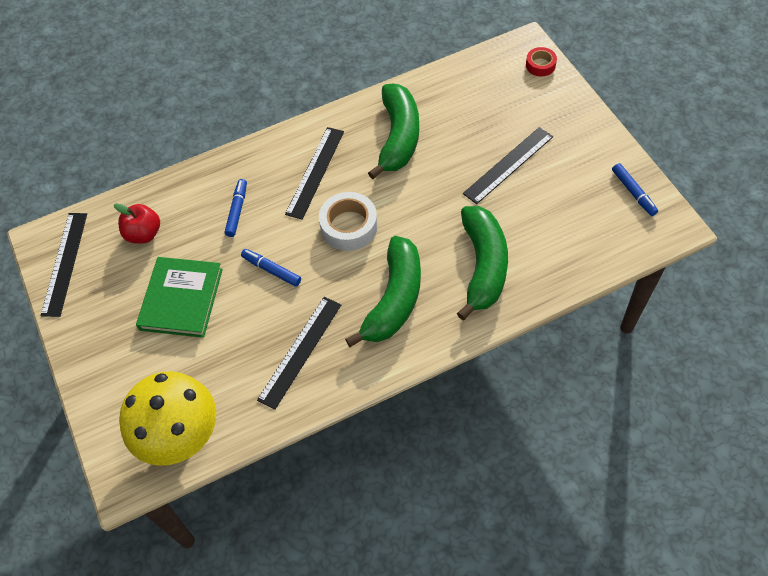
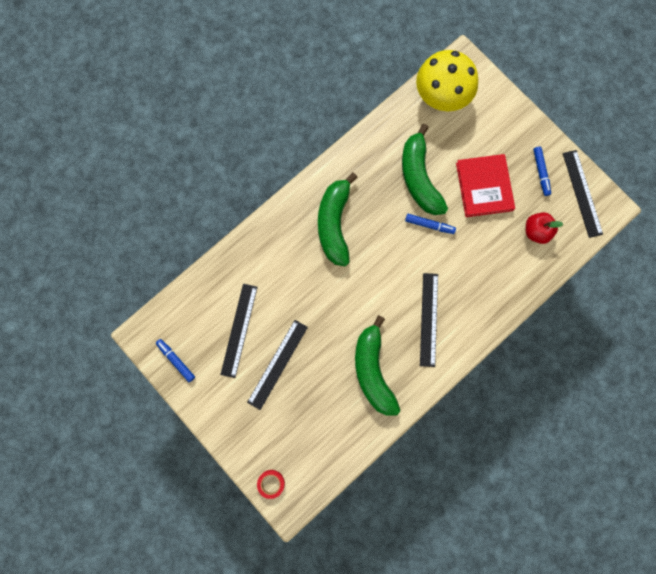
camera: 160 degrees right, 20 degrees up
(181, 299) = (484, 187): green book -> red book
(237, 210) = (475, 268): blue marker -> blue marker (541, 172)
(300, 351) = (386, 169): black ruler -> black ruler (239, 330)
(349, 226) = (385, 276): white tape -> none
(483, 266) = (278, 266): green banana -> green banana (419, 178)

